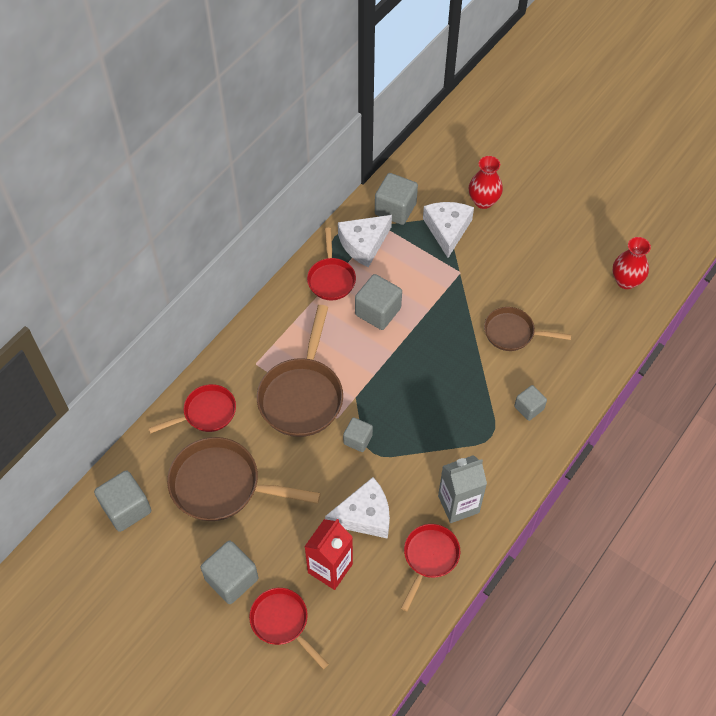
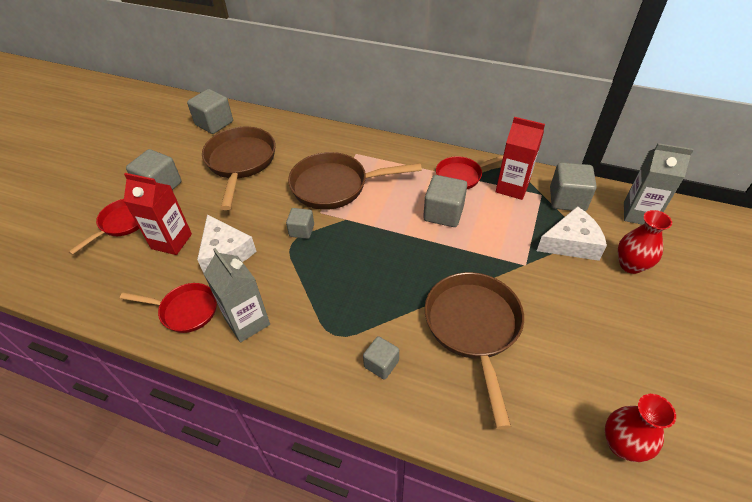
camera: 75 degrees right, 10 degrees down
(206, 413) = (302, 139): red pan -> none
(364, 244) = (512, 187): white cheese -> red carton
(431, 167) = (638, 214): none -> grey carton
(513, 333) = (473, 328): brown pan -> brown pan, size x1.65

